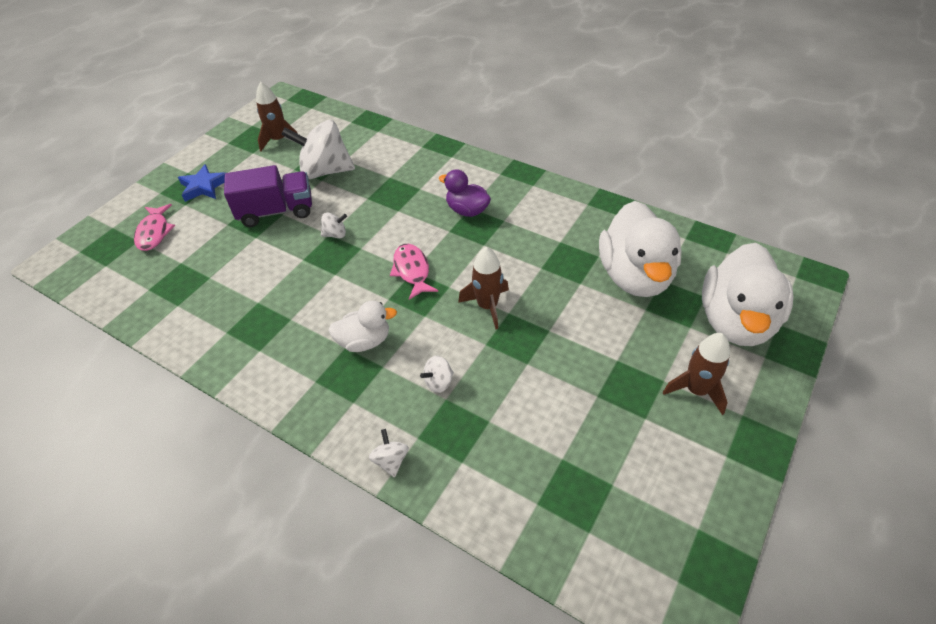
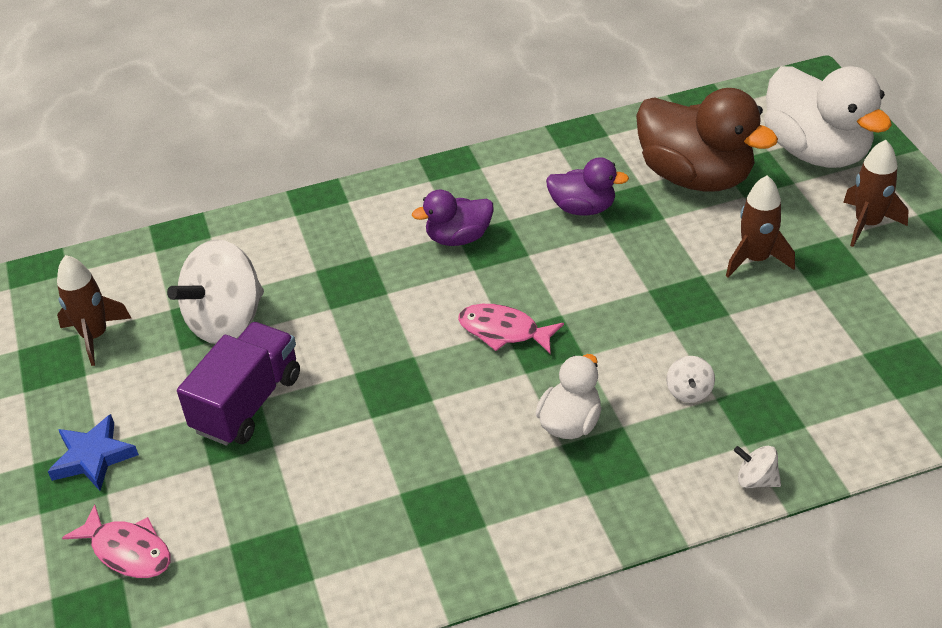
camera: 50 degrees left, 5 degrees down
(335, 234) = (362, 367): white spinning top -> none
(487, 306) = (623, 300): brown rocket -> brown rocket (755, 259)
(547, 244) = (583, 208): none -> purple duck
(635, 276) = (695, 177): white duck -> brown duck

